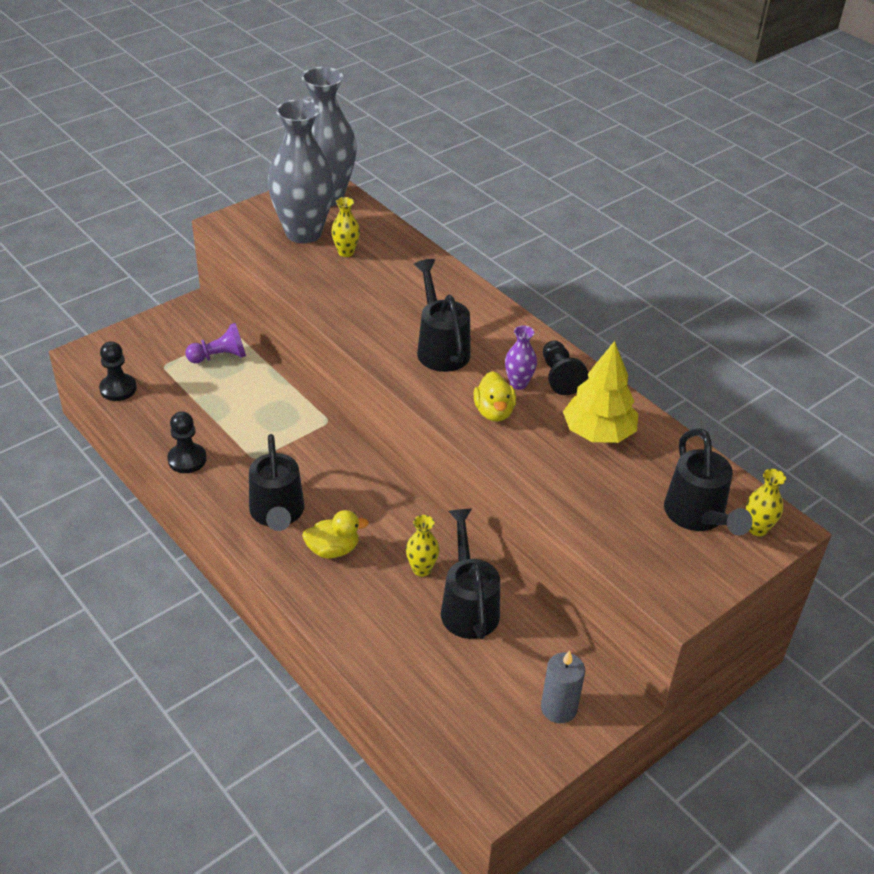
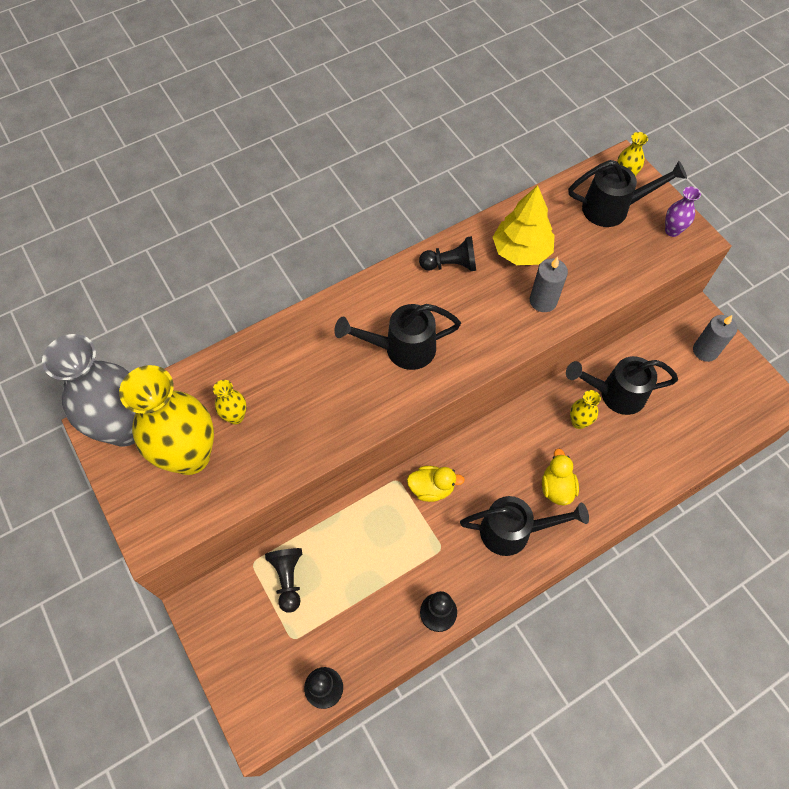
camera: 80 degrees left, 20 degrees up
(219, 357) = (288, 579): purple pawn -> black pawn
(303, 233) = (190, 456): grey vase -> yellow vase
(494, 412) = (492, 320): yellow duck -> yellow duck (431, 488)
(518, 383) = (457, 296): purple vase -> purple vase (672, 231)
(531, 452) = (543, 301): none -> grey candle

